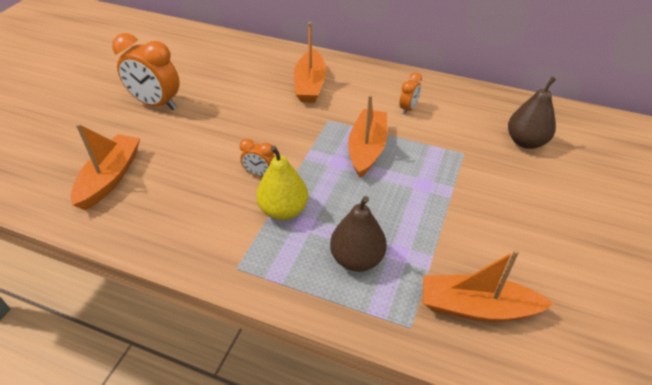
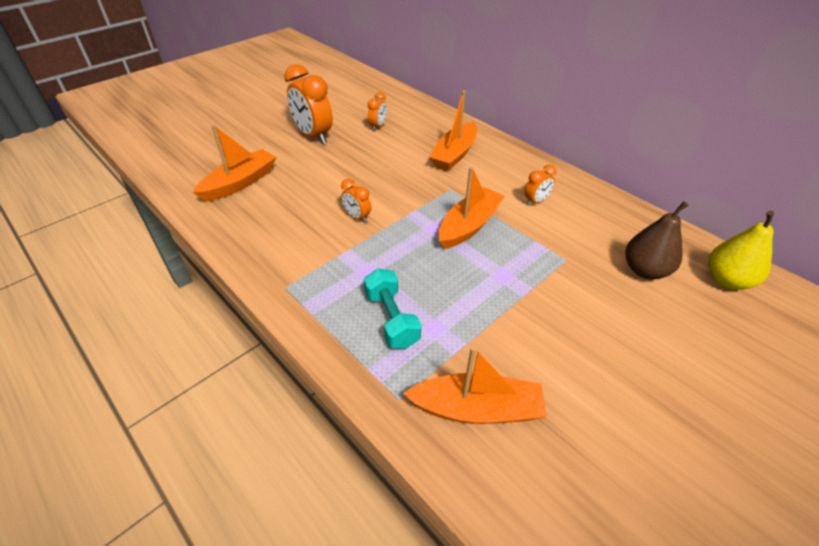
camera: 25 degrees right, 0 degrees up
(217, 76) = (377, 126): none -> orange clock
(283, 210) = (356, 254): yellow pear -> yellow pear (727, 280)
(357, 259) = (391, 319): brown pear -> turquoise dumbbell
(476, 307) = (476, 409): orange boat -> orange boat turned 150 degrees clockwise

